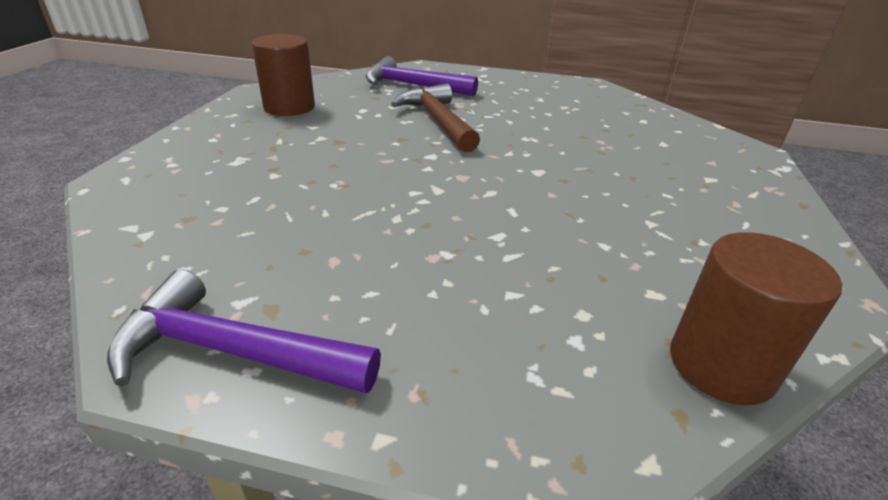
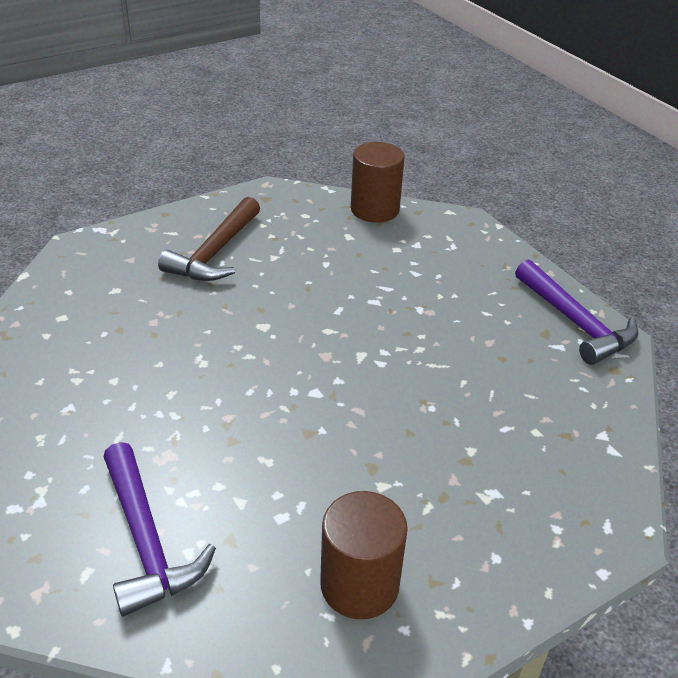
camera: 135 degrees left, 5 degrees up
(437, 121) = (237, 438): brown hammer -> brown hammer (215, 252)

